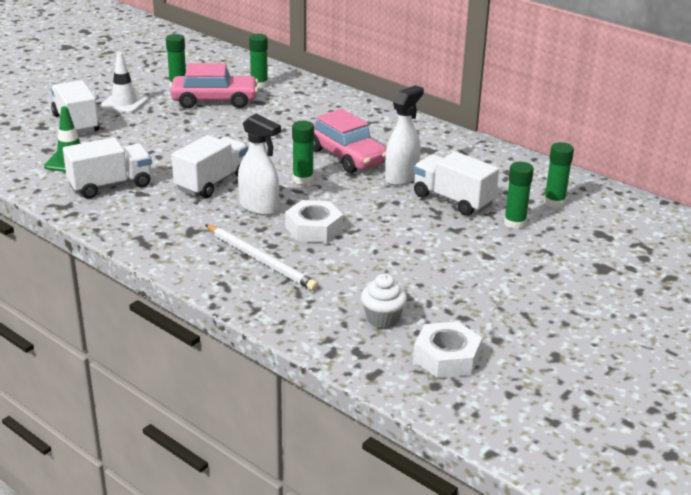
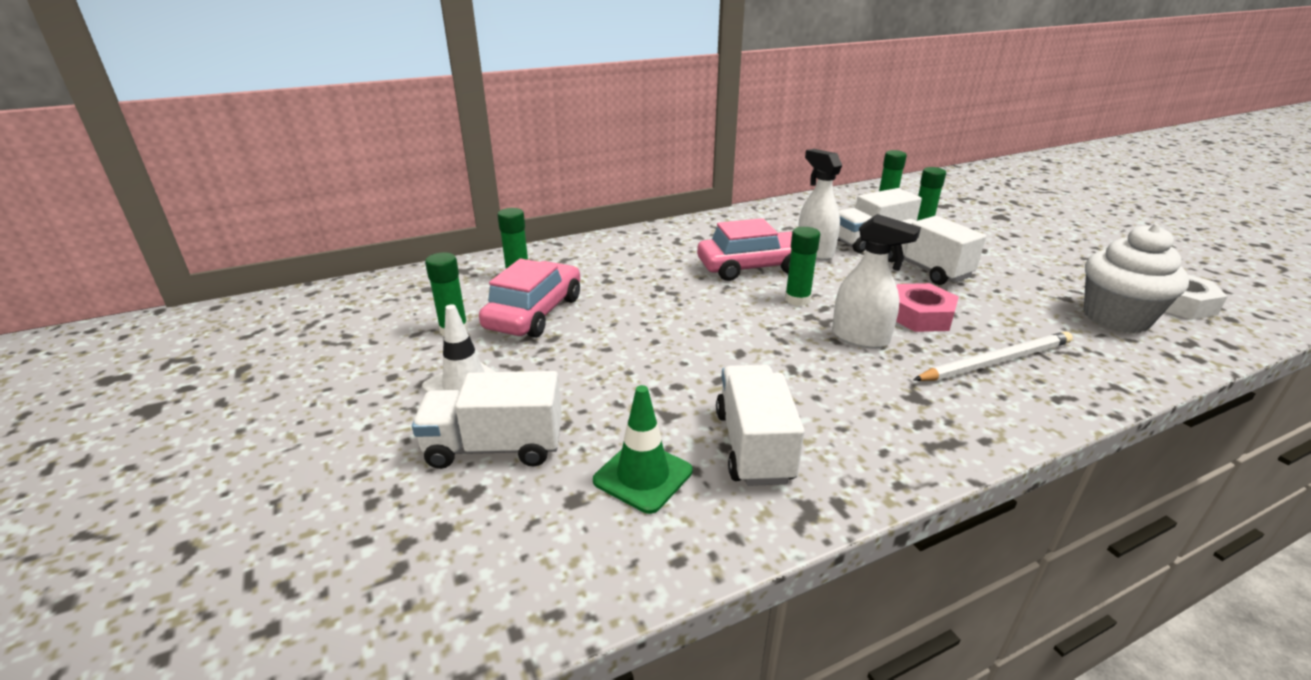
camera: 65 degrees left, 0 degrees up
(212, 183) = (781, 357): white truck -> white truck (925, 269)
(259, 207) = (860, 338): white spray bottle -> white spray bottle turned 60 degrees clockwise
(314, 228) = (920, 316): white nut -> pink nut
(382, 319) = (1116, 318): white cupcake -> white cupcake, size x1.78

